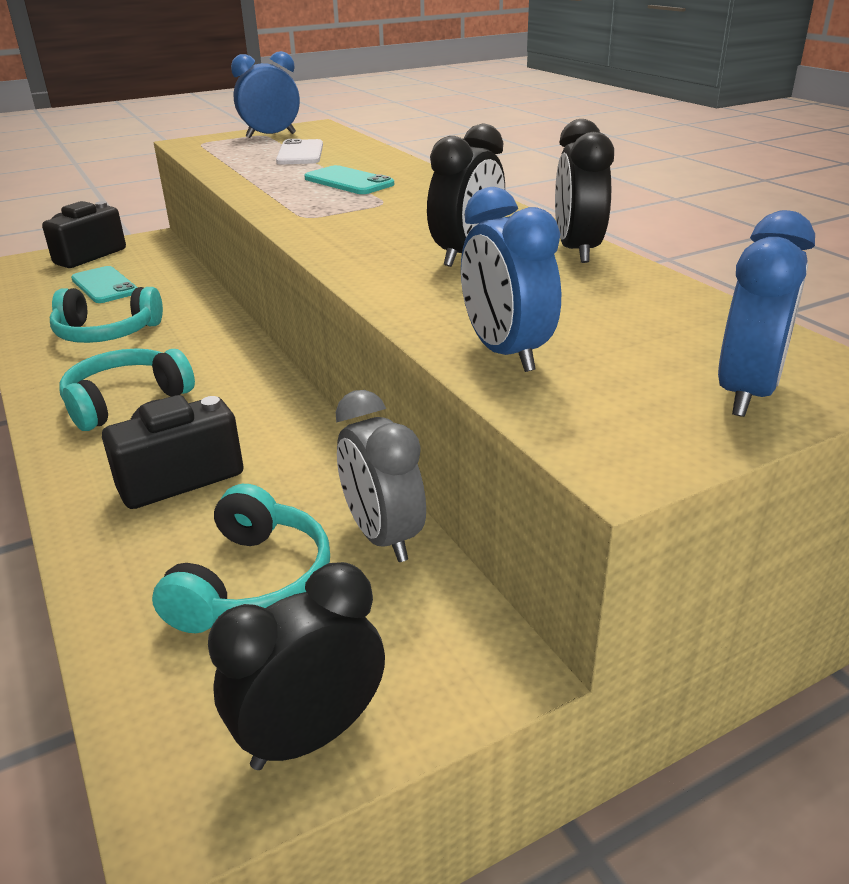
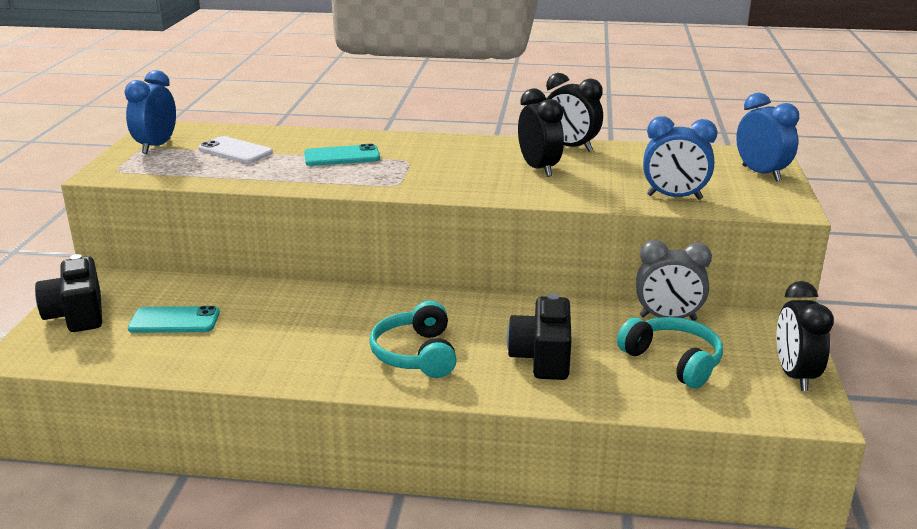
camera: 55 degrees left, 5 degrees down
(106, 333) = (282, 339): turquoise headphones -> none

